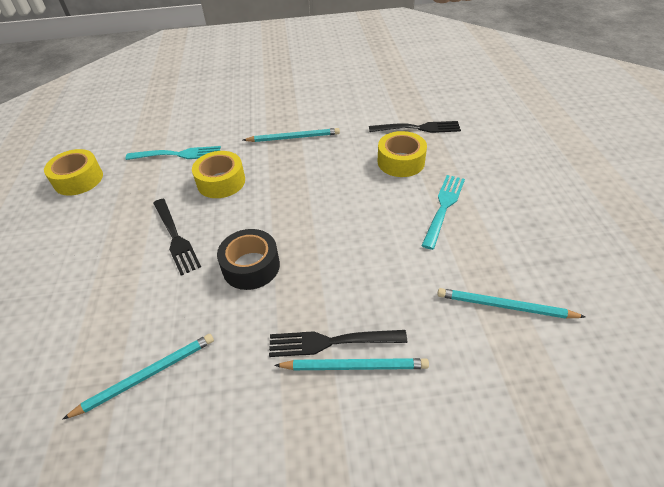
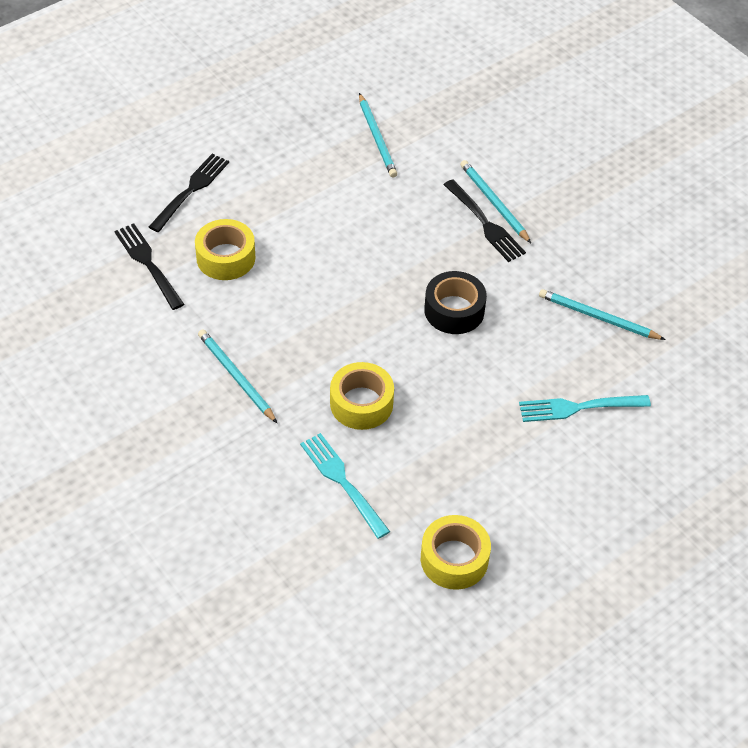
camera: 125 degrees left, 5 degrees up
(175, 237) = (465, 391): black fork -> black fork (191, 190)
(443, 207) = (282, 202): turquoise fork -> turquoise fork (579, 407)

